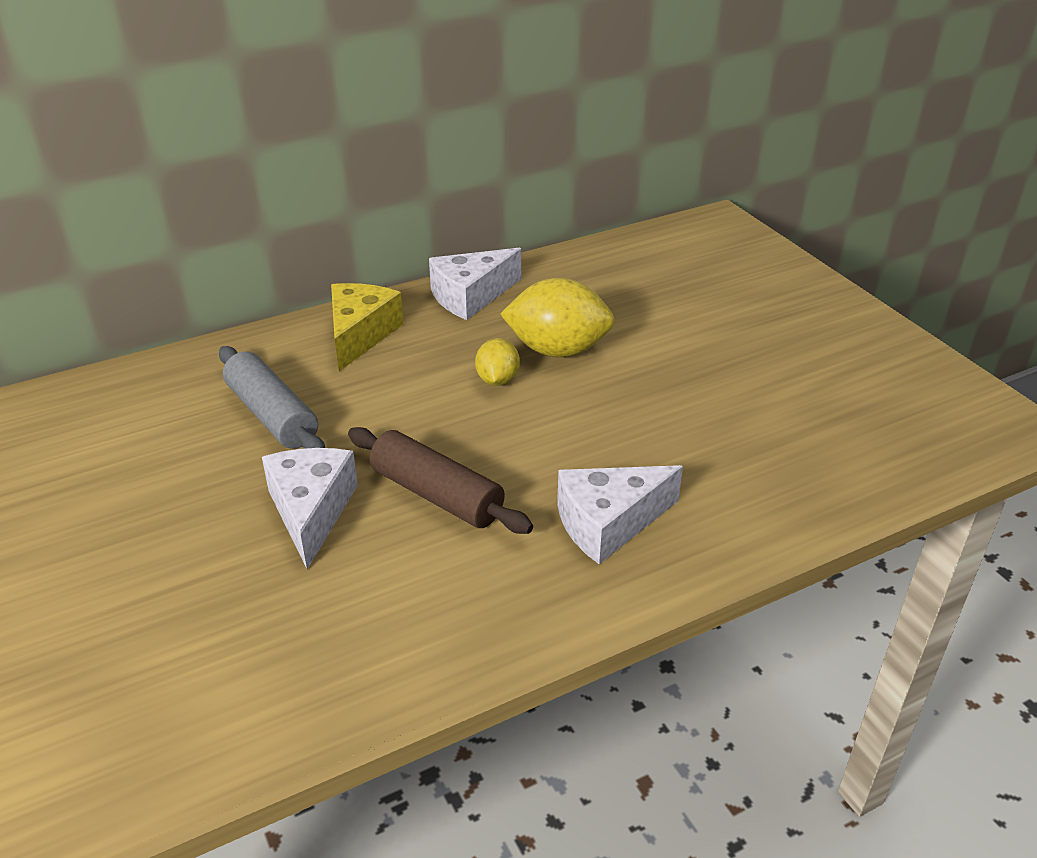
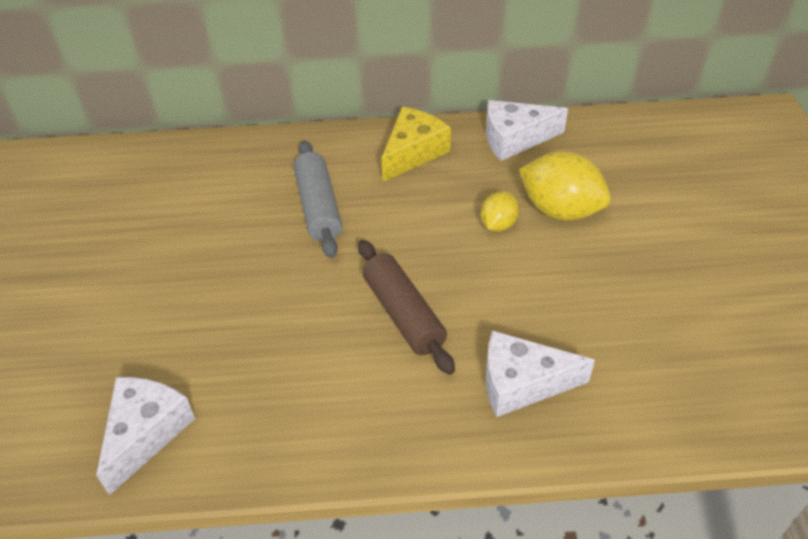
camera: 25 degrees right, 10 degrees up
(311, 511) = (309, 298): white cheese -> white cheese (146, 433)

